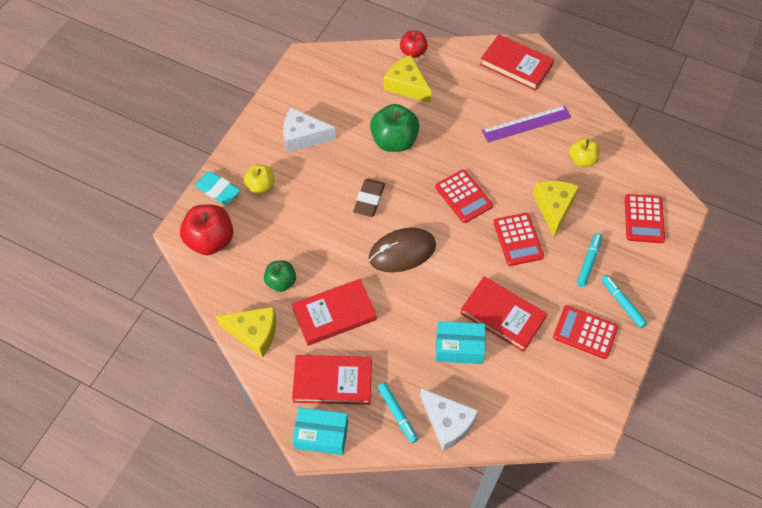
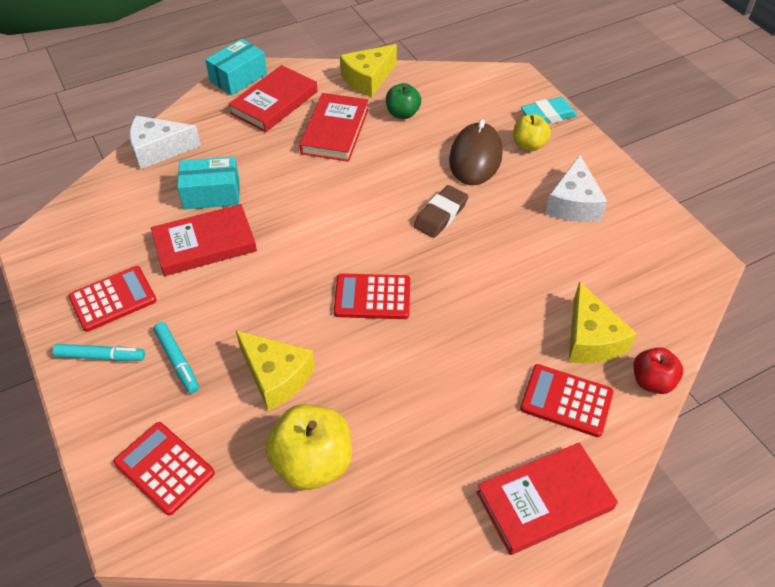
camera: 125 degrees right, 10 degrees down
(210, 240) = (490, 90): red apple -> none
(303, 136) = (573, 204): white cheese -> white cheese turned 150 degrees clockwise
(369, 200) = (440, 215): brown eraser -> brown eraser turned 75 degrees clockwise
(394, 141) = (506, 278): green apple -> none
(397, 414) = (203, 125): turquoise marker -> none
(402, 252) = (353, 208): brown mouse -> brown mouse (475, 157)
(406, 85) = (591, 339): yellow cheese -> yellow cheese turned 90 degrees clockwise
(459, 347) = (212, 194): turquoise box -> turquoise box turned 45 degrees clockwise
(518, 239) = (271, 312): red calculator -> red calculator (566, 401)
(526, 123) = (425, 437): purple ruler -> none
(582, 160) = (312, 463): yellow apple -> yellow apple, size x1.66

